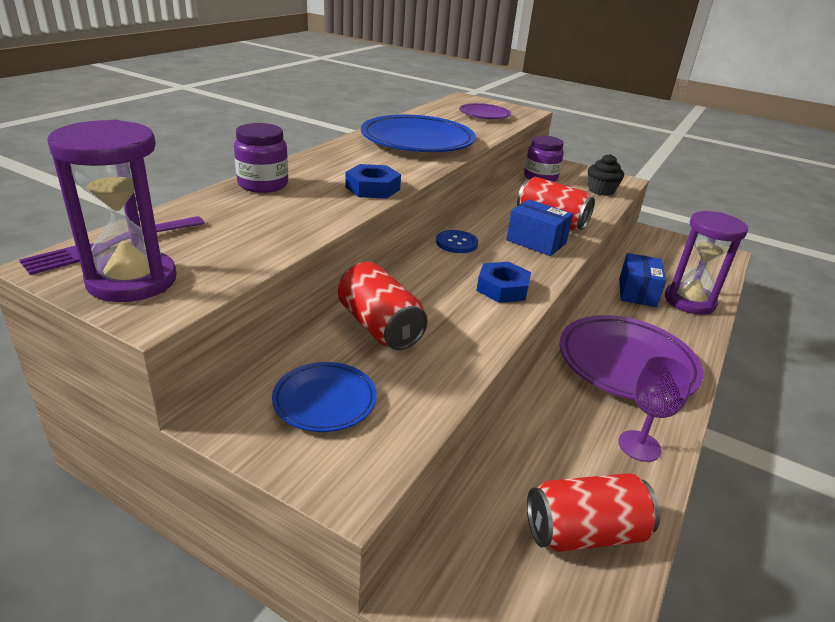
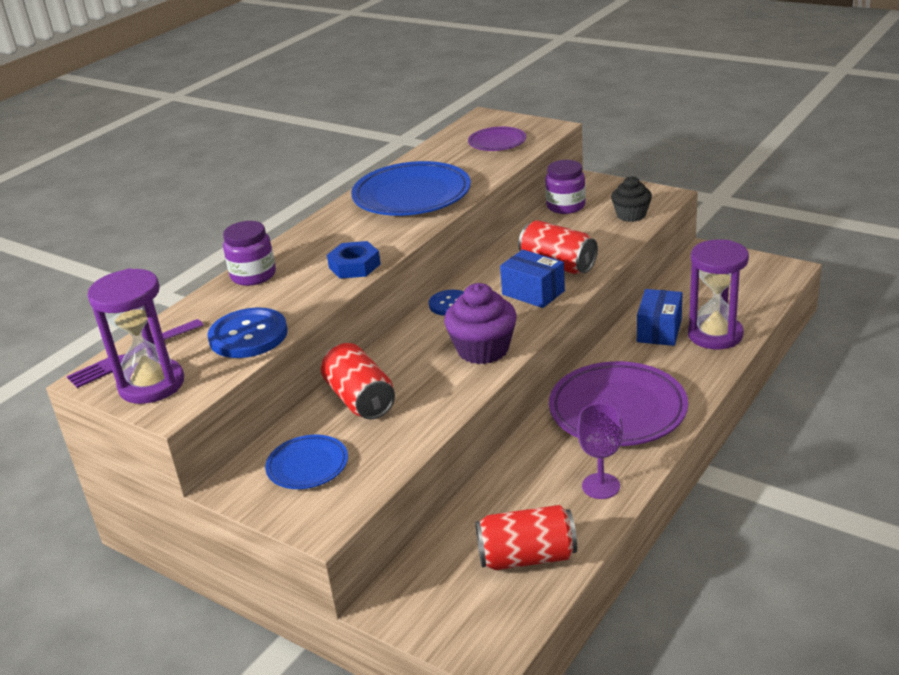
camera: 10 degrees right, 0 degrees up
(259, 239) = (248, 335): none -> blue button
(502, 288) = (483, 349): blue nut -> purple cupcake

